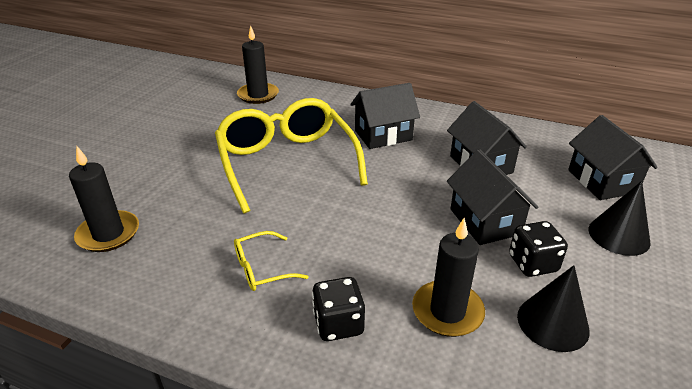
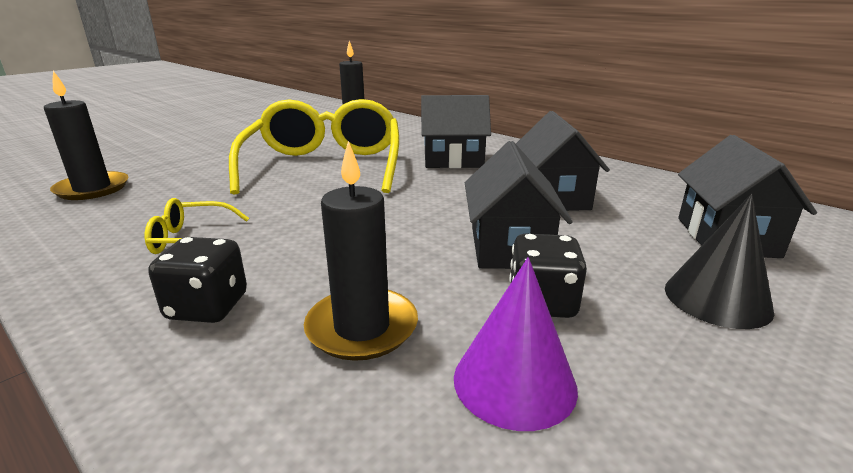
camera: 20 degrees right, 10 degrees down
(552, 323) = (514, 381): black cone -> purple cone

